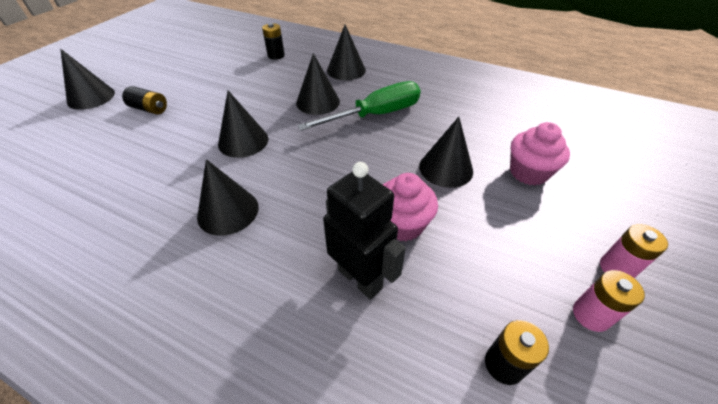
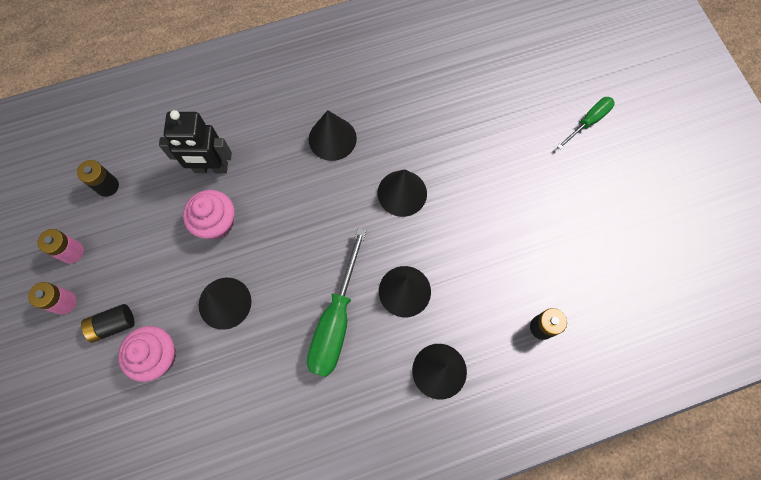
camera: 135 degrees right, 25 degrees up
(91, 97) = (588, 121): black cone -> green screwdriver
(149, 109) = (522, 154): black battery -> black battery (113, 325)

